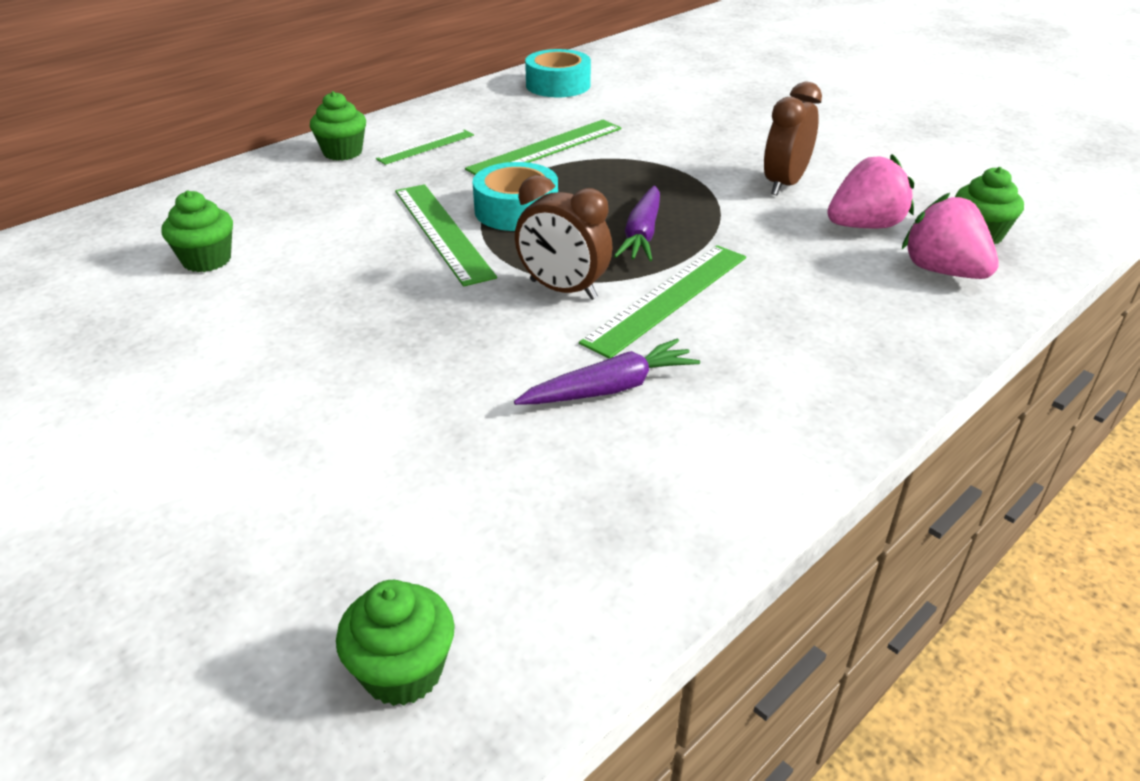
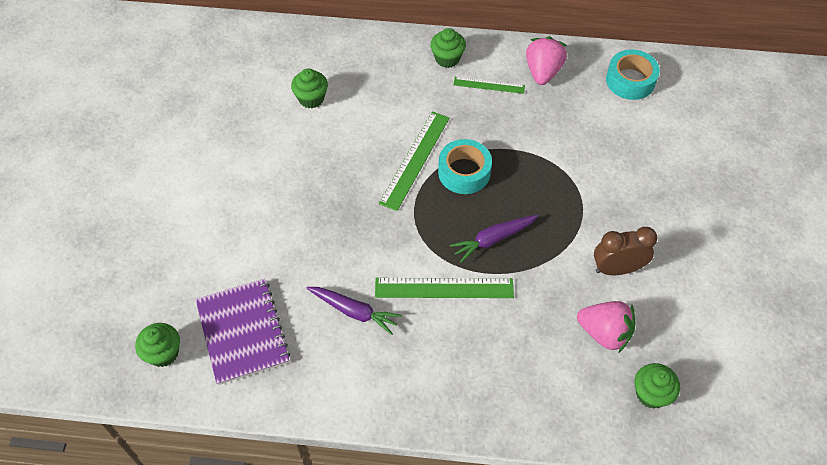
camera: 50 degrees right, 20 degrees up
(497, 529) = (242, 332): none -> purple notebook
(546, 148) = (543, 135): green ruler -> none
(563, 290) = (412, 242): brown clock -> none
(942, 271) = (587, 394): pink strawberry -> pink strawberry (542, 72)

